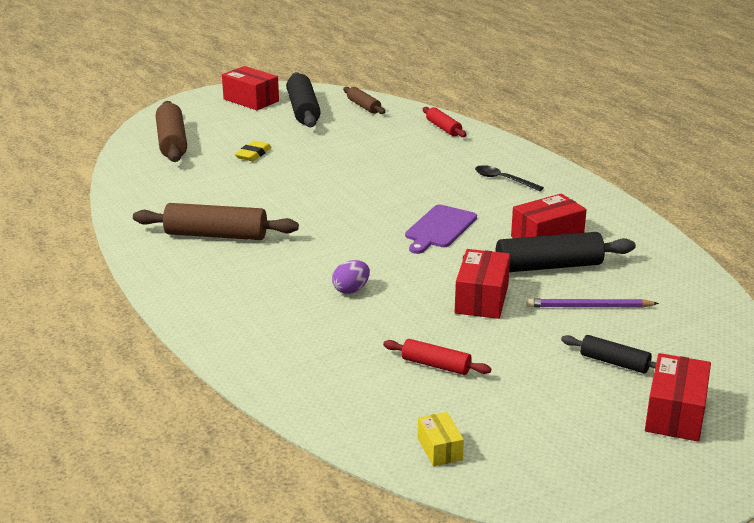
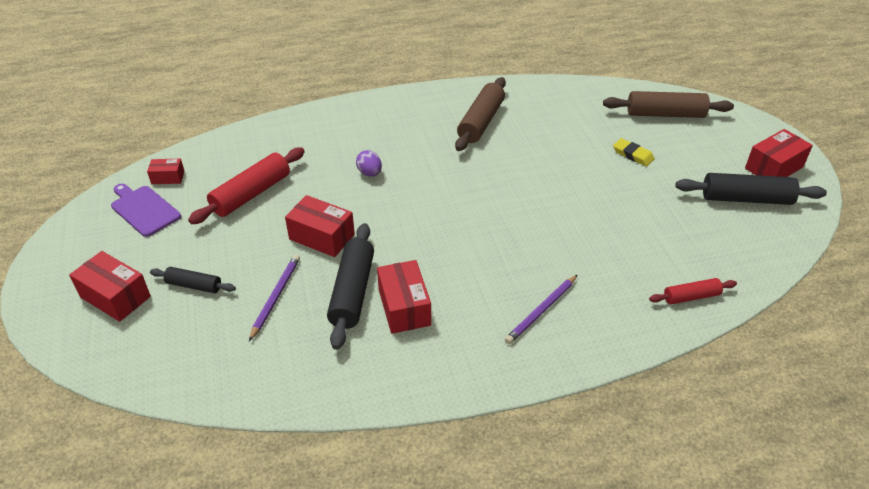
camera: 105 degrees right, 15 degrees up
(363, 106) = (759, 245): brown rolling pin -> none
(436, 365) = (251, 194): red rolling pin -> red rolling pin, size x1.77
(439, 228) = (450, 240): purple cutting board -> purple cutting board (144, 209)
(440, 449) = (168, 177): yellow box -> red box
(503, 180) = (541, 311): black spoon -> purple pencil
(614, 362) = (194, 285): black rolling pin -> black rolling pin turned 60 degrees clockwise

